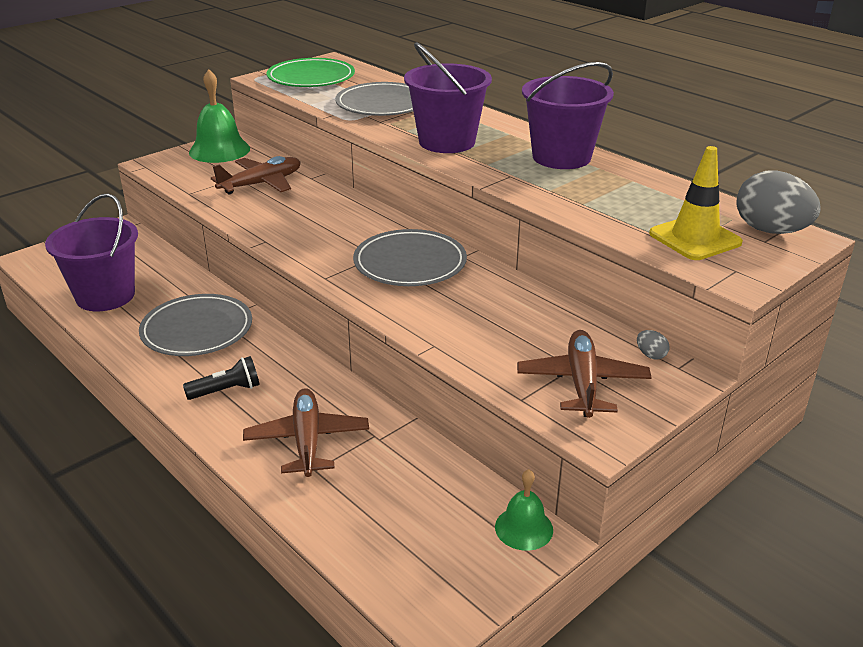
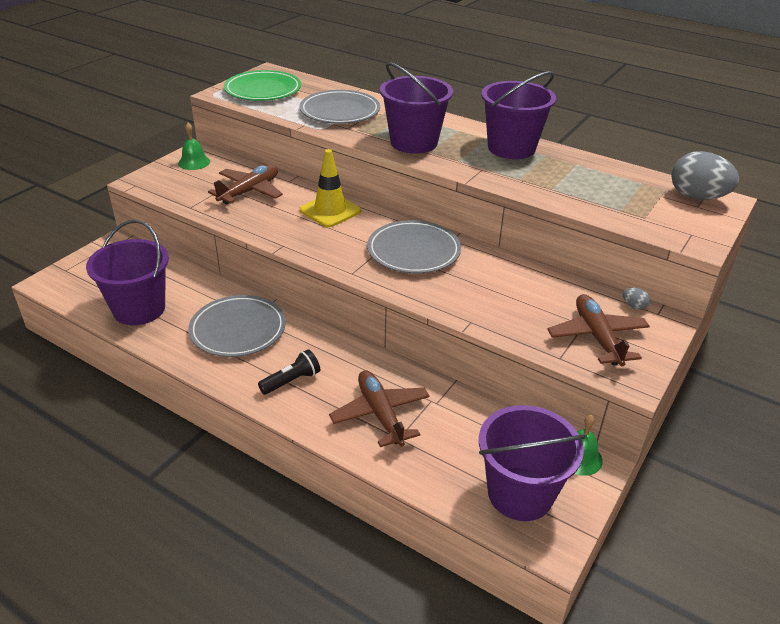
camera: 15 degrees left, 5 degrees up
(219, 150) = (194, 162): green bell -> green bell, size x0.59
(427, 556) = (520, 494): none -> purple bucket
(695, 238) = (648, 210): yellow traffic cone -> yellow traffic cone (330, 211)

